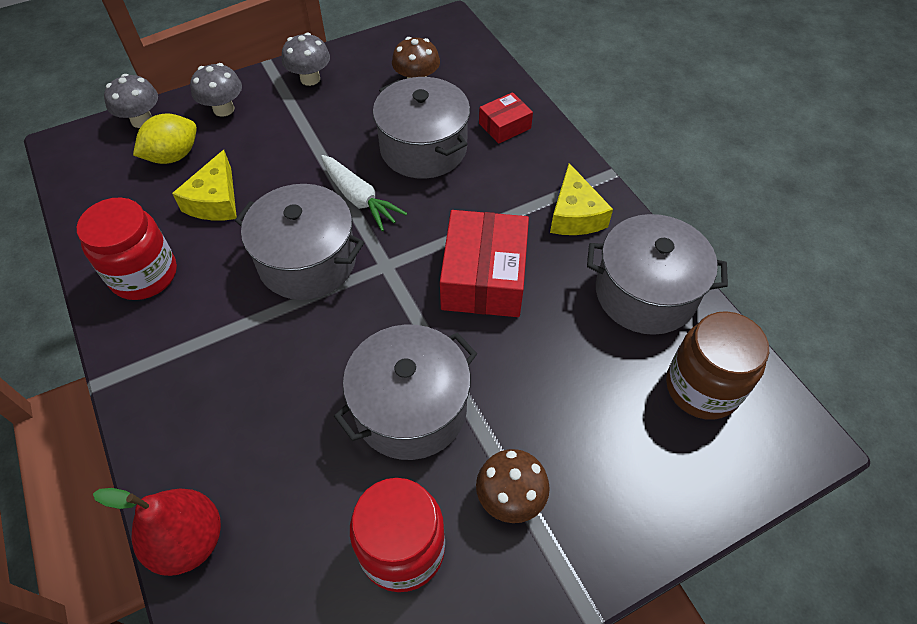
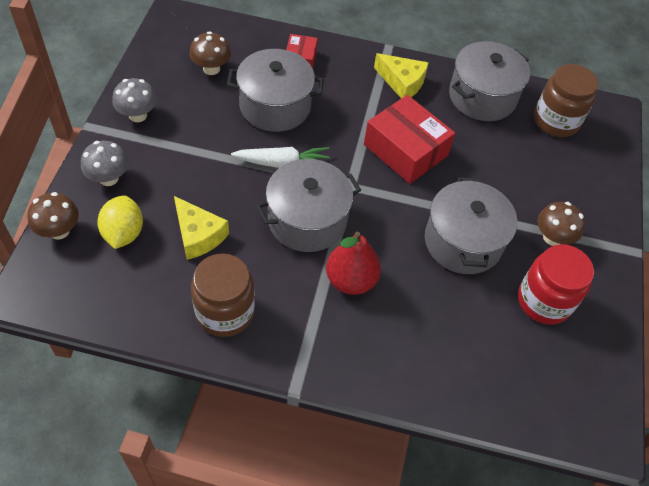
camera: 55 degrees left, 0 degrees up
(142, 120) = (59, 230): grey mushroom -> brown mushroom
(144, 275) = (225, 312): red jar -> brown jar
(189, 540) = (459, 397): red pear -> red pear (351, 280)

